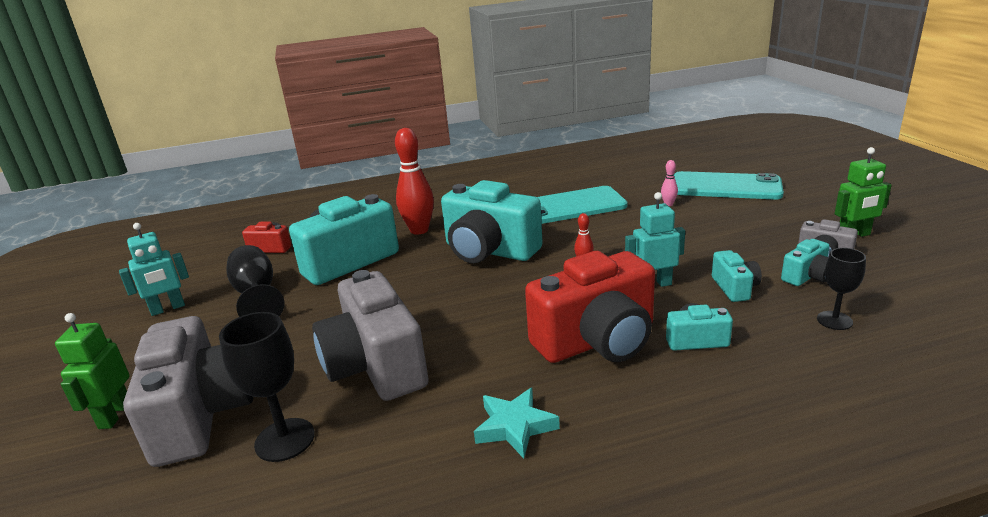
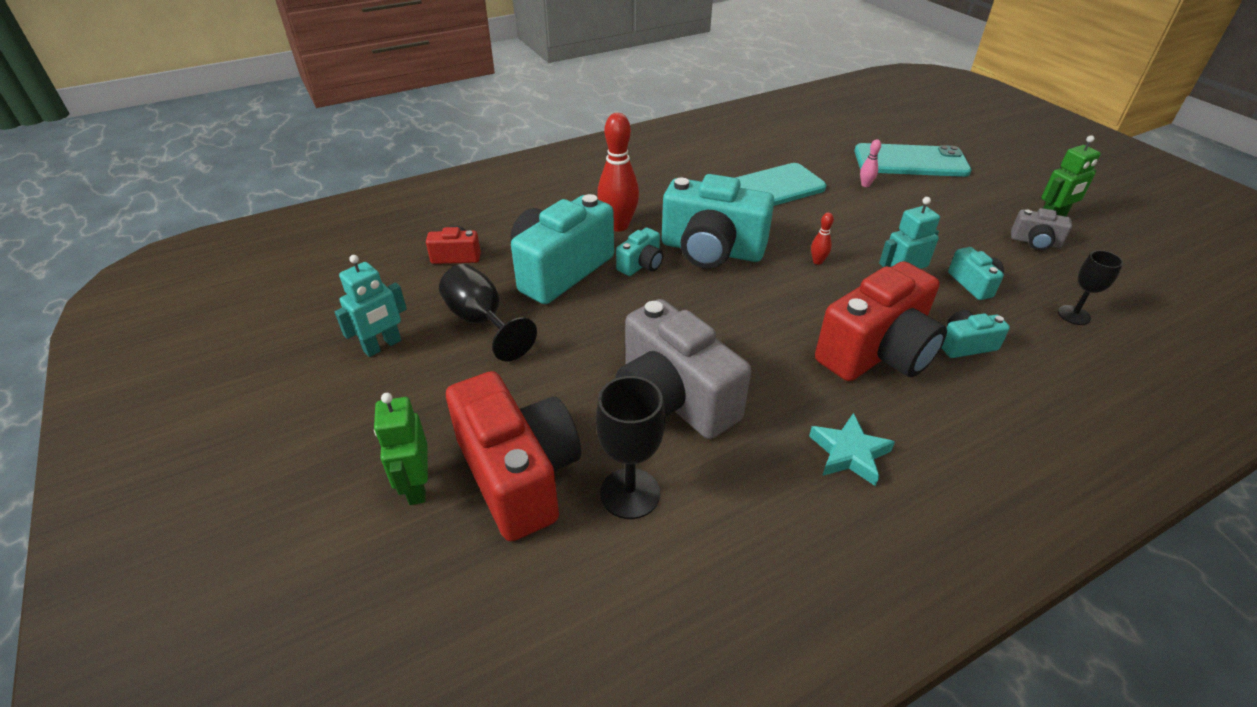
camera: 15 degrees left, 15 degrees up
(202, 414) = (519, 474): grey camera -> red camera
(807, 276) = (1031, 268): turquoise camera -> turquoise camera (641, 265)

